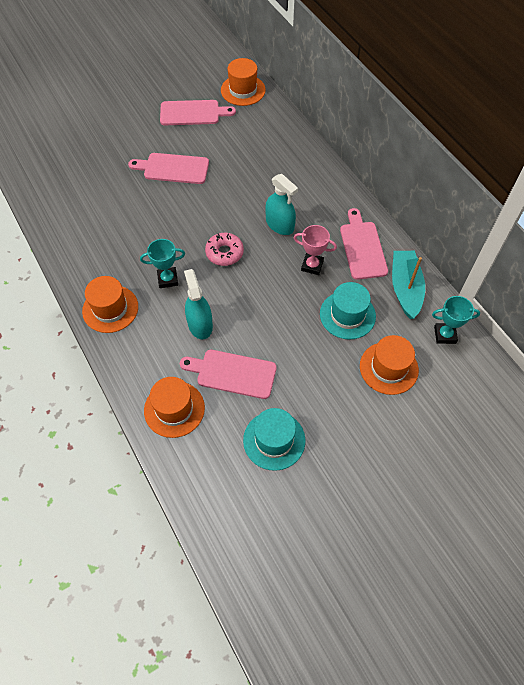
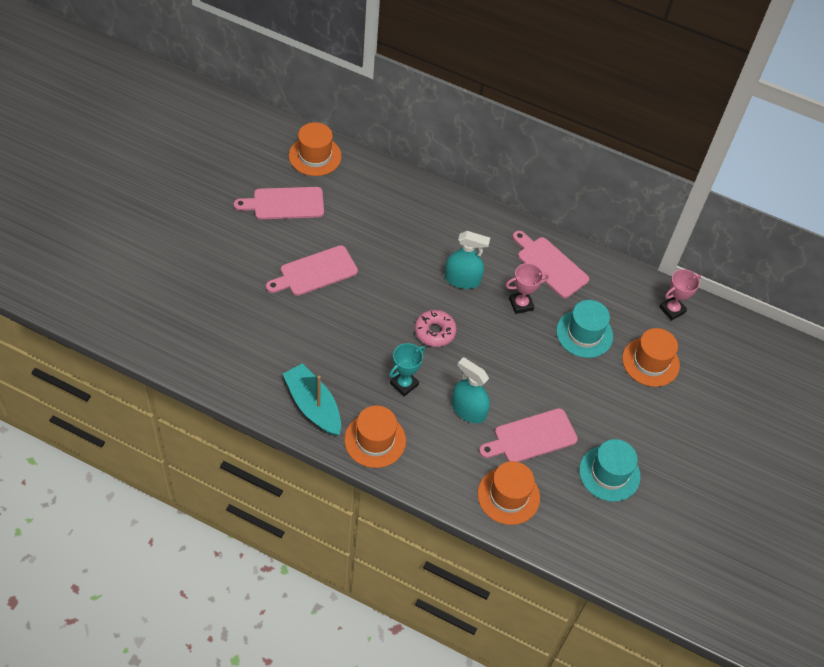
camera: 40 degrees left, 5 degrees down
(193, 113) = (285, 204): pink cutting board -> pink cutting board turned 150 degrees counterclockwise
(405, 288) = (612, 285): turquoise boat -> turquoise boat (313, 406)
(445, 335) = (672, 310): turquoise trophy -> pink trophy

